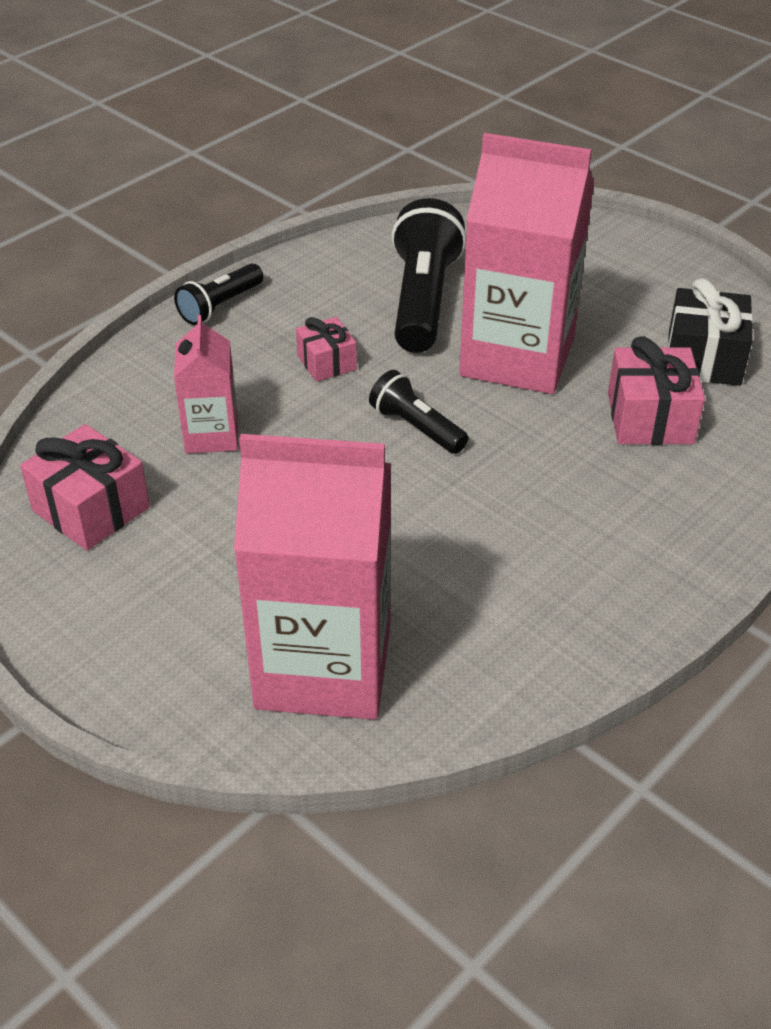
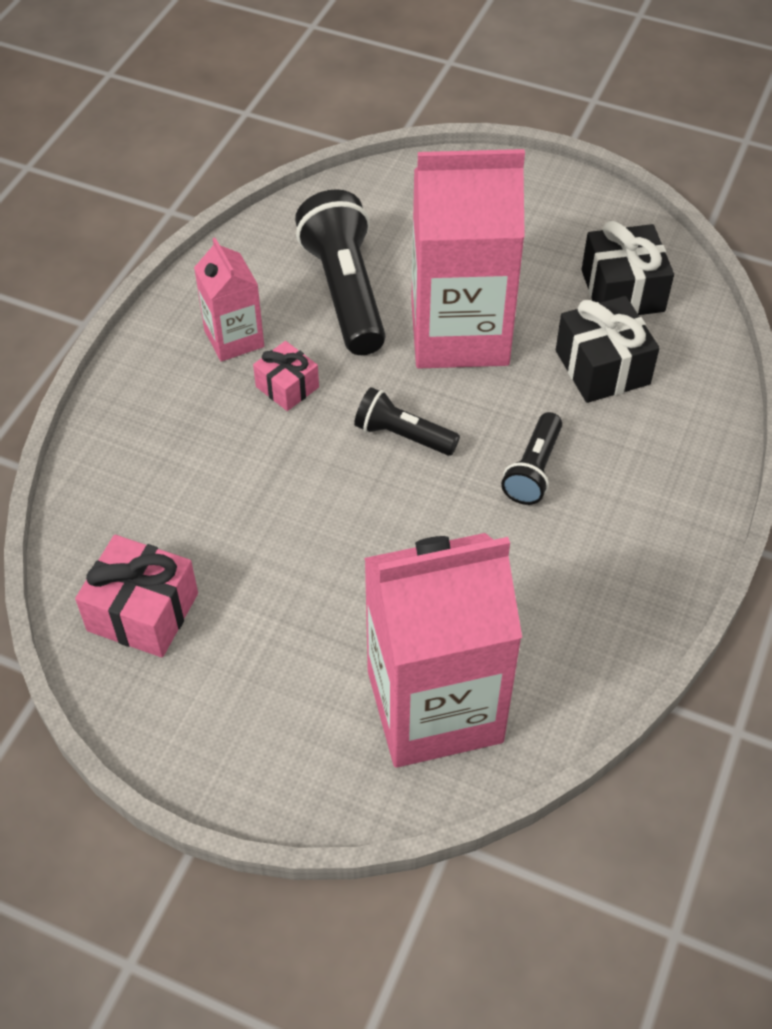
camera: 20 degrees left, 10 degrees up
(211, 435) = (217, 498): pink carton -> pink carton (234, 339)
(220, 306) = (153, 349): black flashlight -> black flashlight (533, 470)
(650, 418) = (602, 367): pink gift -> black gift

